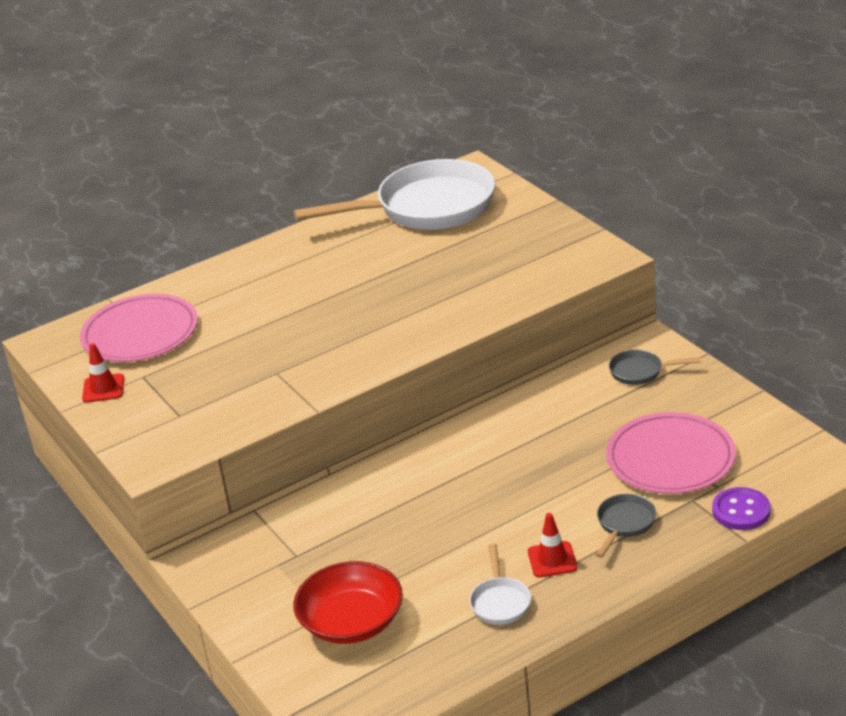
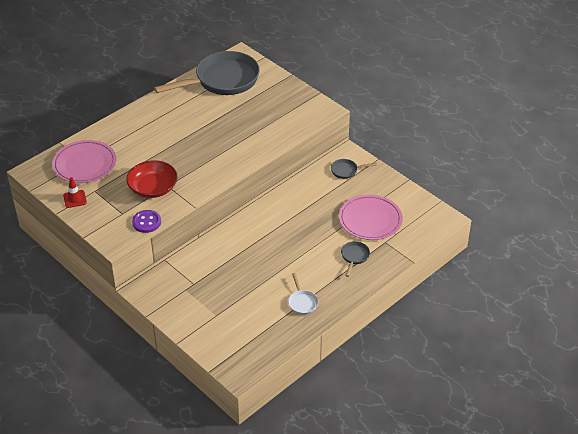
camera: 15 degrees left, 10 degrees up
(351, 621) = (231, 318): red bowl -> red bowl (153, 188)
(427, 208) = (222, 80): white pan -> grey pan
(552, 560) = (323, 278): red traffic cone -> none
(741, 511) = (409, 247): purple button -> purple button (146, 222)

